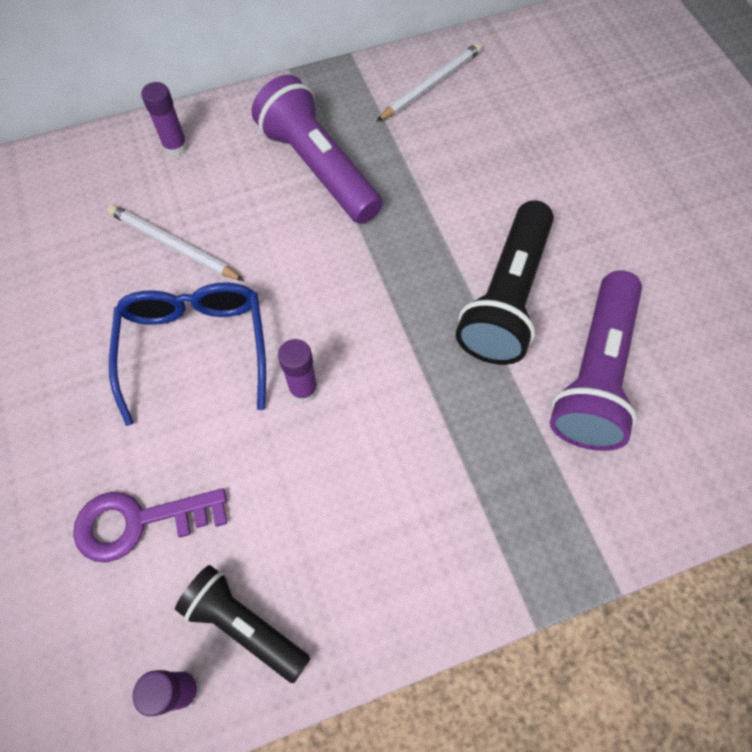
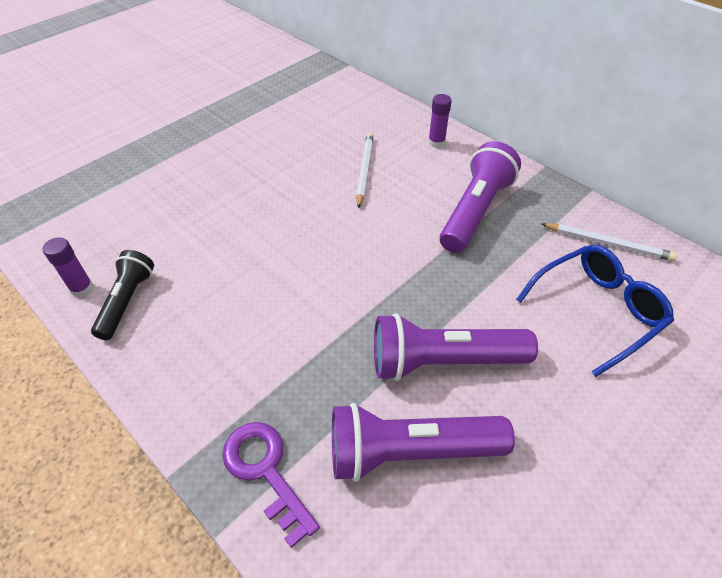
camera: 65 degrees right, 15 degrees down
(139, 522) = (177, 230): purple key -> purple key (265, 471)
(195, 347) = (300, 207): blue glasses -> blue glasses (597, 310)
(303, 389) = (297, 269): purple glue stick -> none
(506, 297) = (443, 361): black flashlight -> purple flashlight

